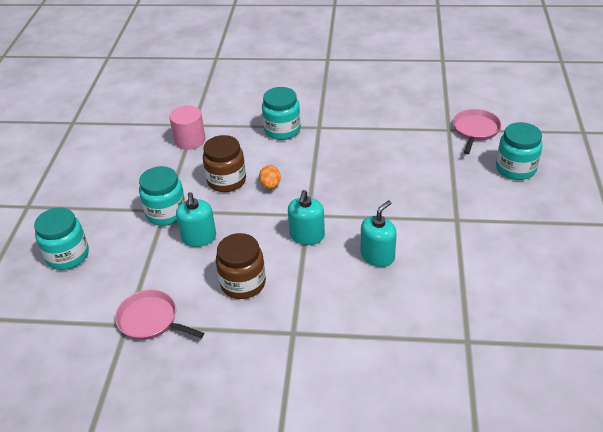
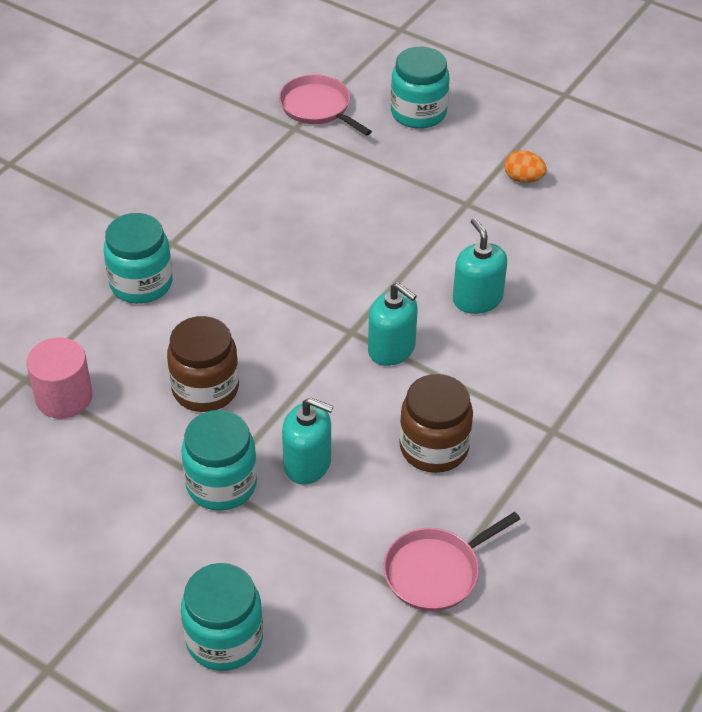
camera: 65 degrees left, 5 degrees up
(270, 186) = (258, 345): orange egg -> orange egg (523, 179)

